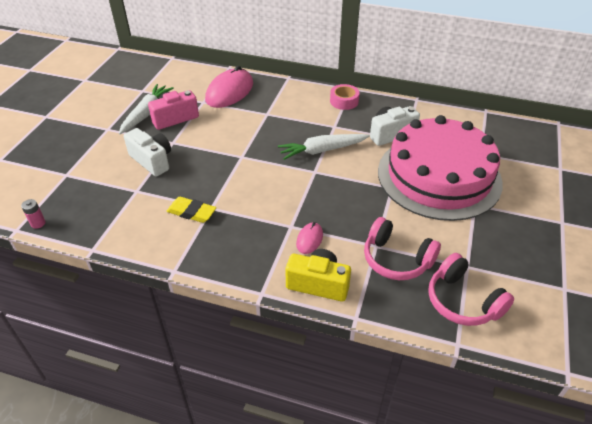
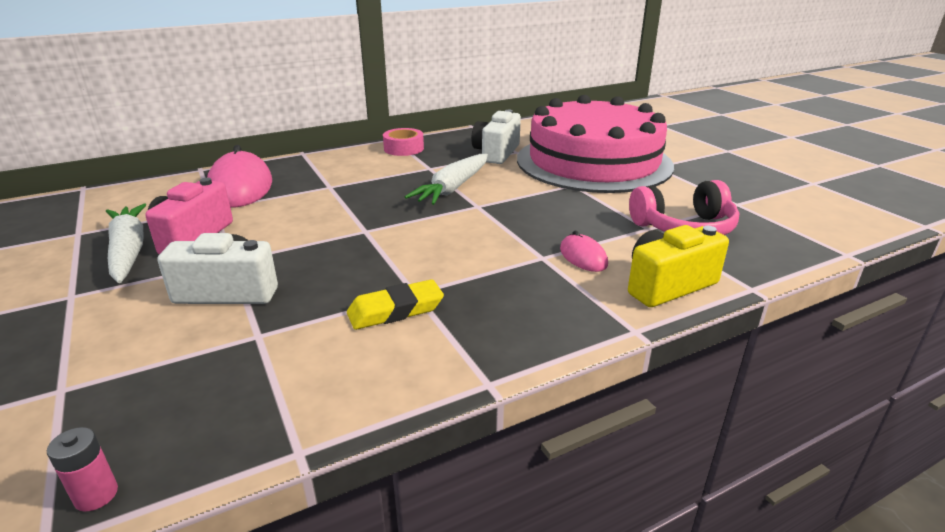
camera: 45 degrees left, 15 degrees down
(463, 301) = (785, 225): pink headphones -> none

